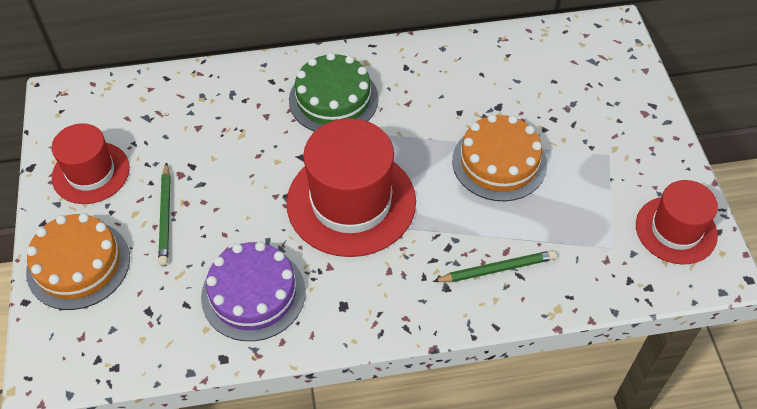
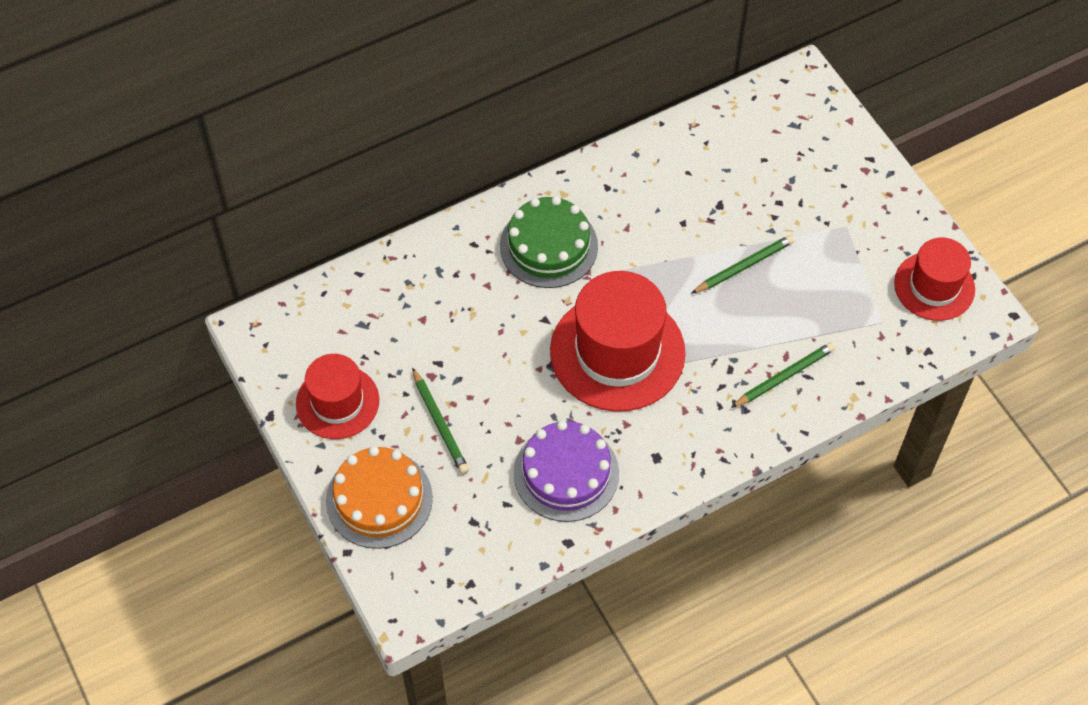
camera: 20 degrees left, 5 degrees up
(499, 162) = (744, 266): orange cake -> green pencil

